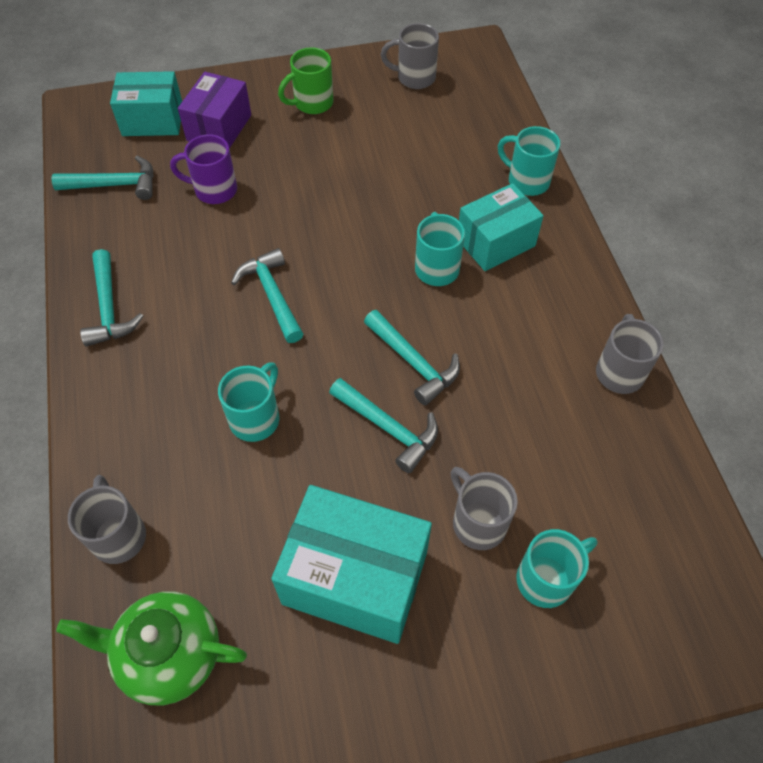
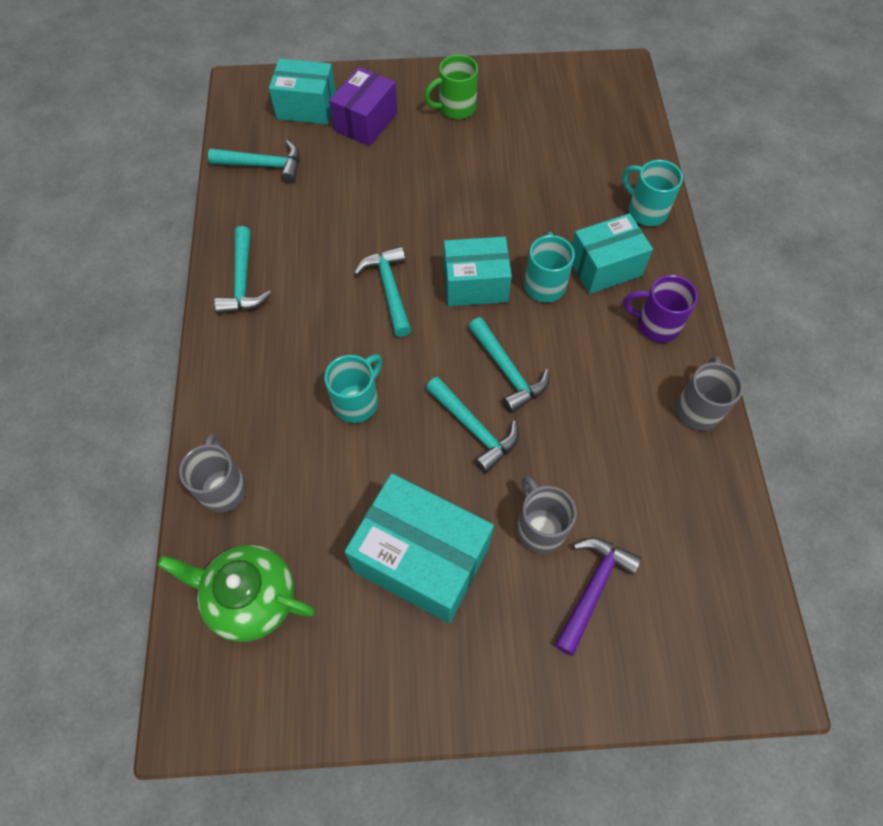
camera: 10 degrees right, 5 degrees up
(214, 190) = (352, 182): purple mug -> purple mug (656, 325)
(363, 278) = (475, 284): none -> turquoise box
(414, 78) = (557, 94): grey mug -> none
(546, 579) = (592, 589): turquoise mug -> purple hammer

